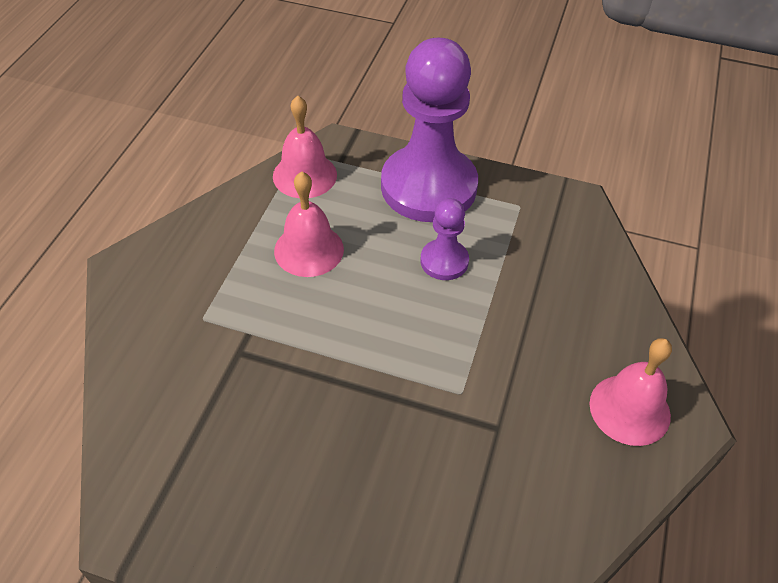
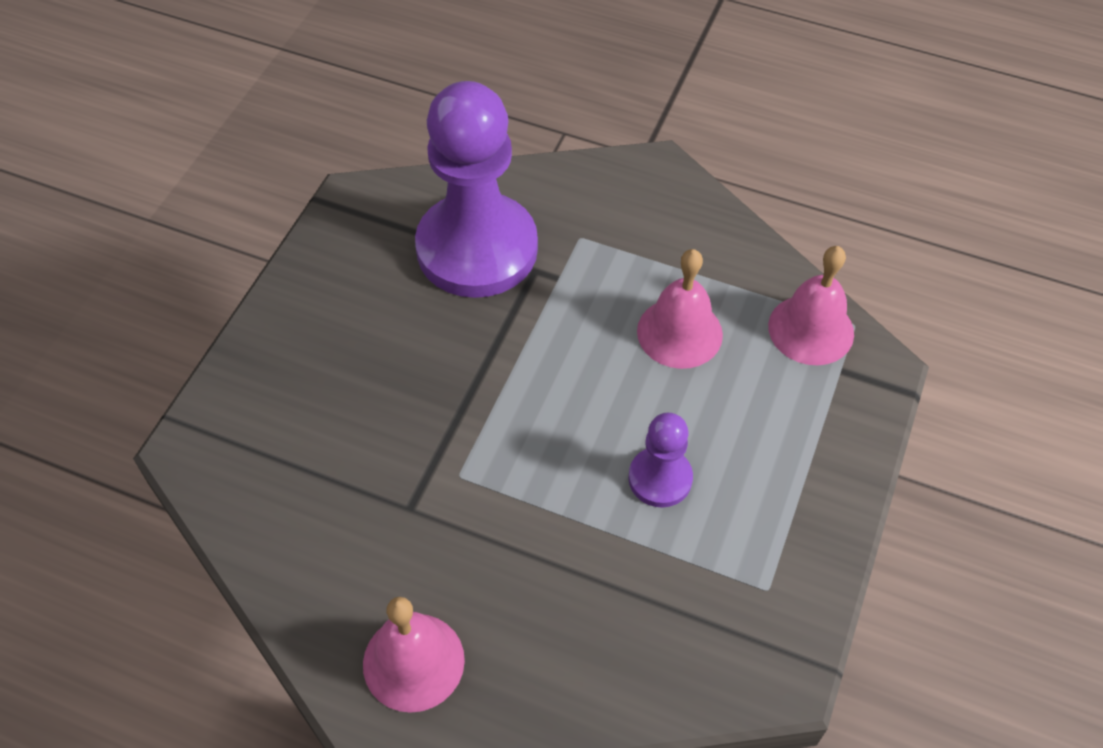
camera: 95 degrees right, 5 degrees up
(428, 187) = (799, 473): purple pawn -> purple pawn (477, 249)

